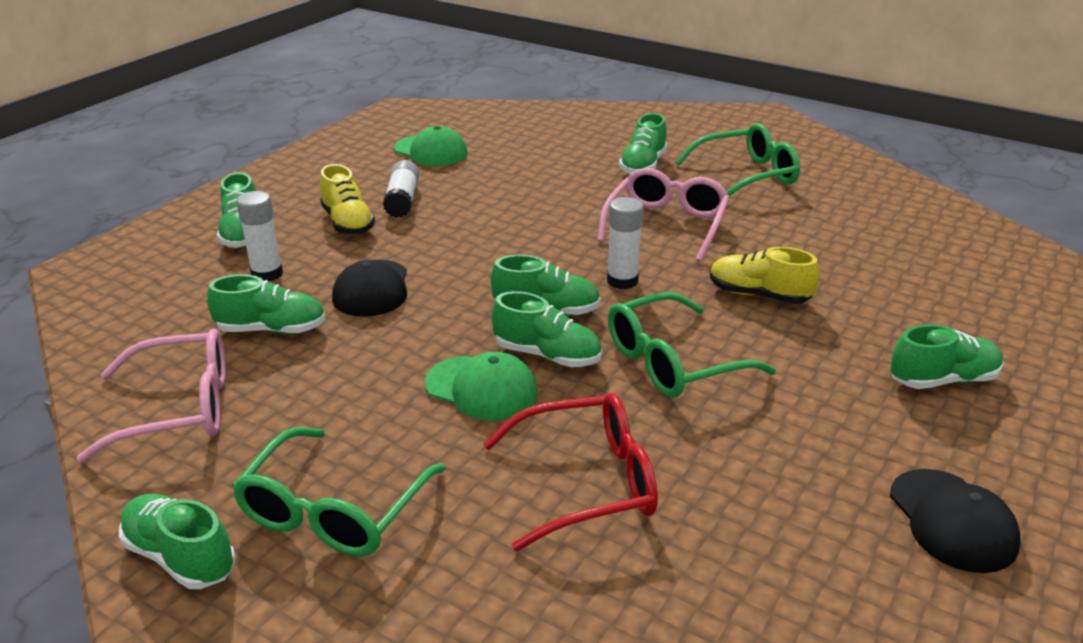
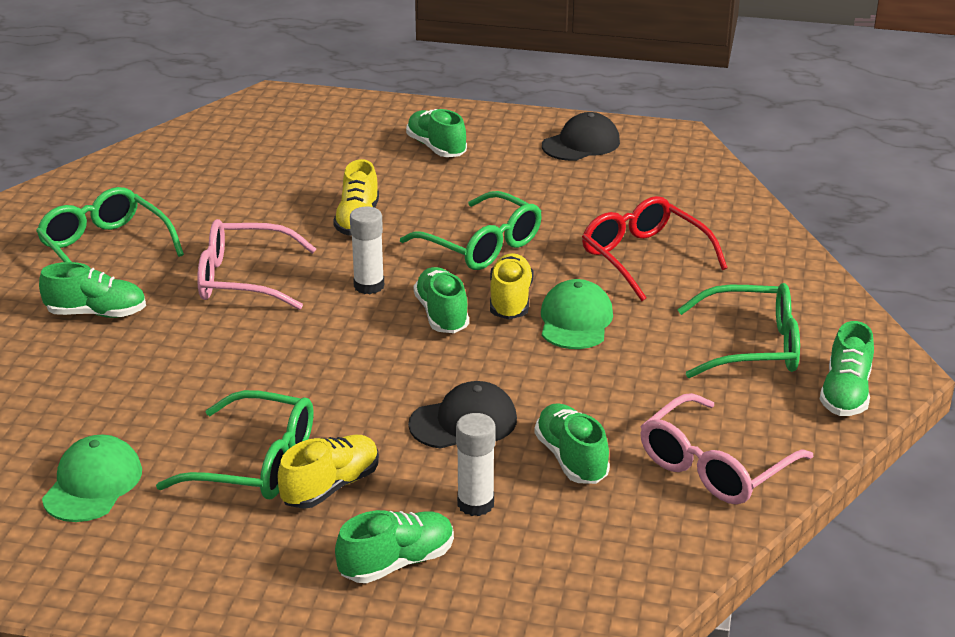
camera: 110 degrees left, 0 degrees up
(177, 408) = (715, 465): pink glasses -> pink glasses turned 105 degrees counterclockwise
(402, 200) = (254, 463): white glue stick -> green glasses
(547, 355) = (510, 300): green shoe -> yellow shoe

